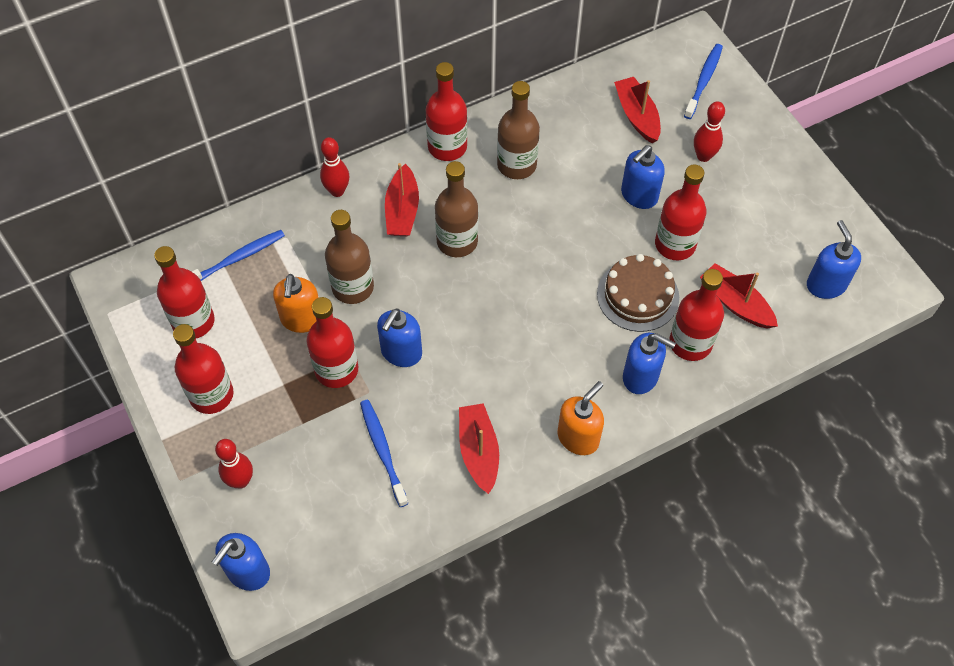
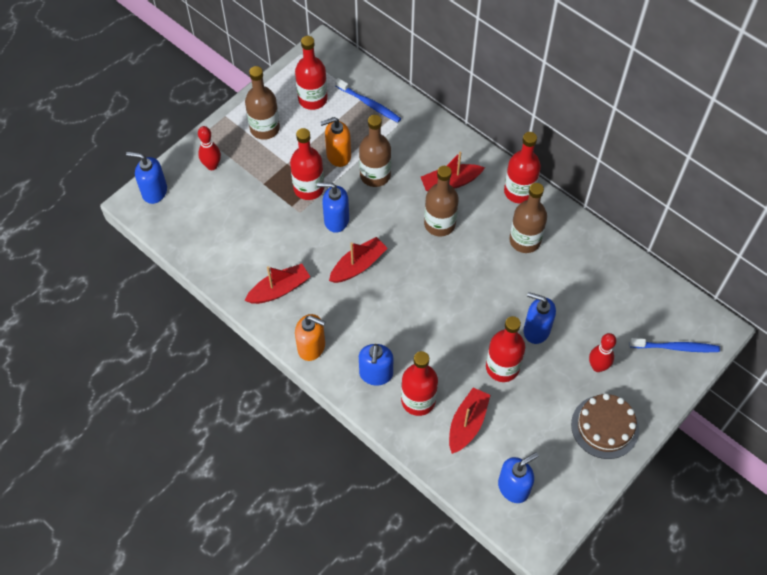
camera: 70 degrees right, 0 degrees up
(211, 395) = (265, 128): red bottle -> brown bottle
(337, 191) = (448, 139): red bowling pin -> none
(382, 450) = (260, 234): blue toothbrush -> none
(637, 116) = (613, 308): red boat -> red boat (358, 265)
(638, 295) = (444, 354): brown cake -> brown cake (605, 426)

